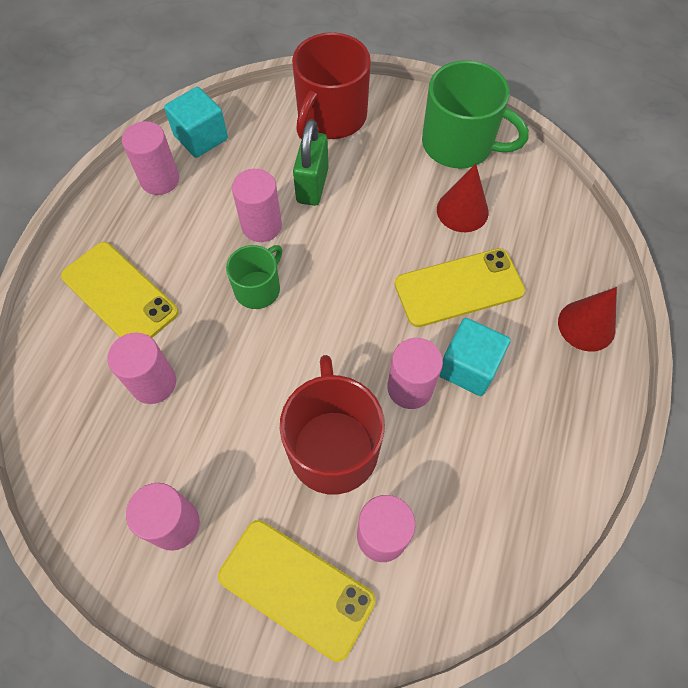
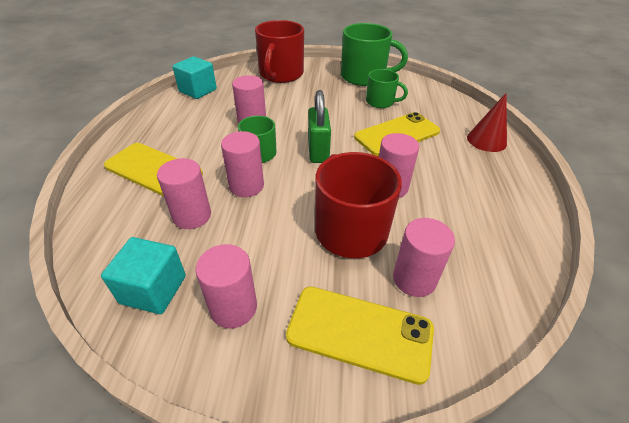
camera: 15 degrees left, 20 degrees down
(160, 180) = (173, 111): pink cylinder -> pink cylinder (246, 186)
(312, 185) = (280, 102): green padlock -> green padlock (318, 151)
(462, 210) = (380, 102): red cone -> green mug
(468, 367) = (425, 170): turquoise cube -> turquoise cube (153, 289)

